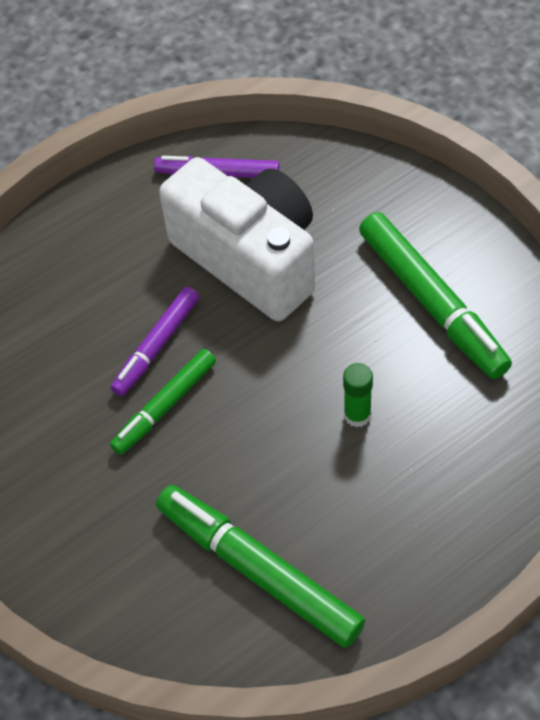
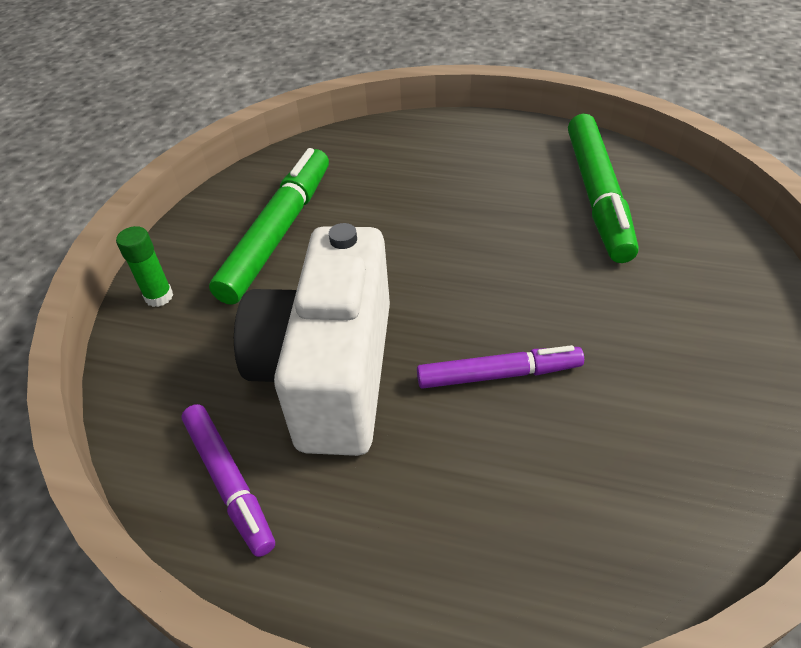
camera: 130 degrees left, 10 degrees down
(165, 406) = (547, 325): green marker -> none
(357, 415) = (424, 217): green glue stick -> green glue stick (159, 297)

